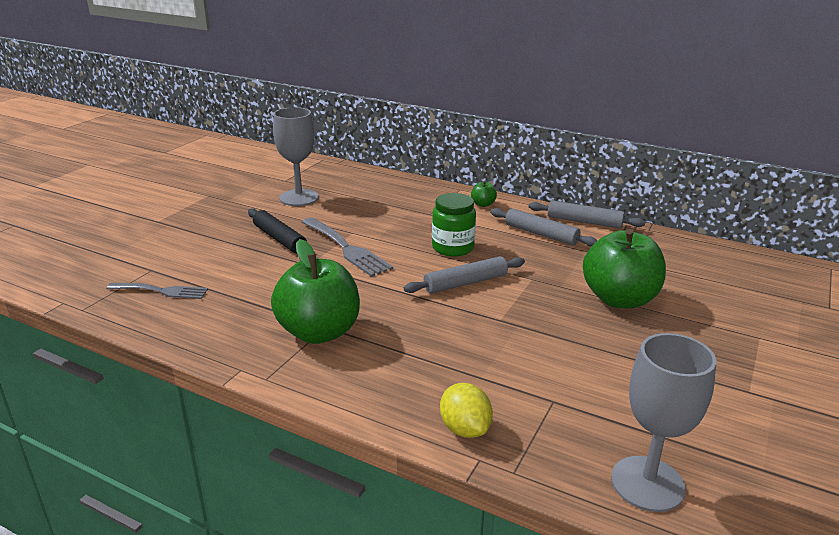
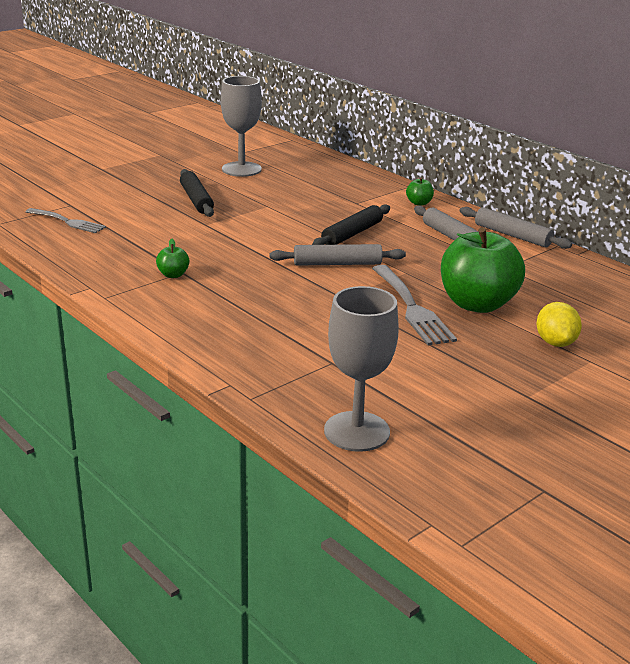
camera: 20 degrees right, 0 degrees up
(319, 332) = (173, 275): green apple -> green apple, size x0.41
(346, 248) = (250, 218): grey fork -> grey fork (412, 308)
(452, 247) = (352, 234): green jar -> black rolling pin
(464, 429) = (236, 363): yellow lemon -> yellow lemon (555, 342)

